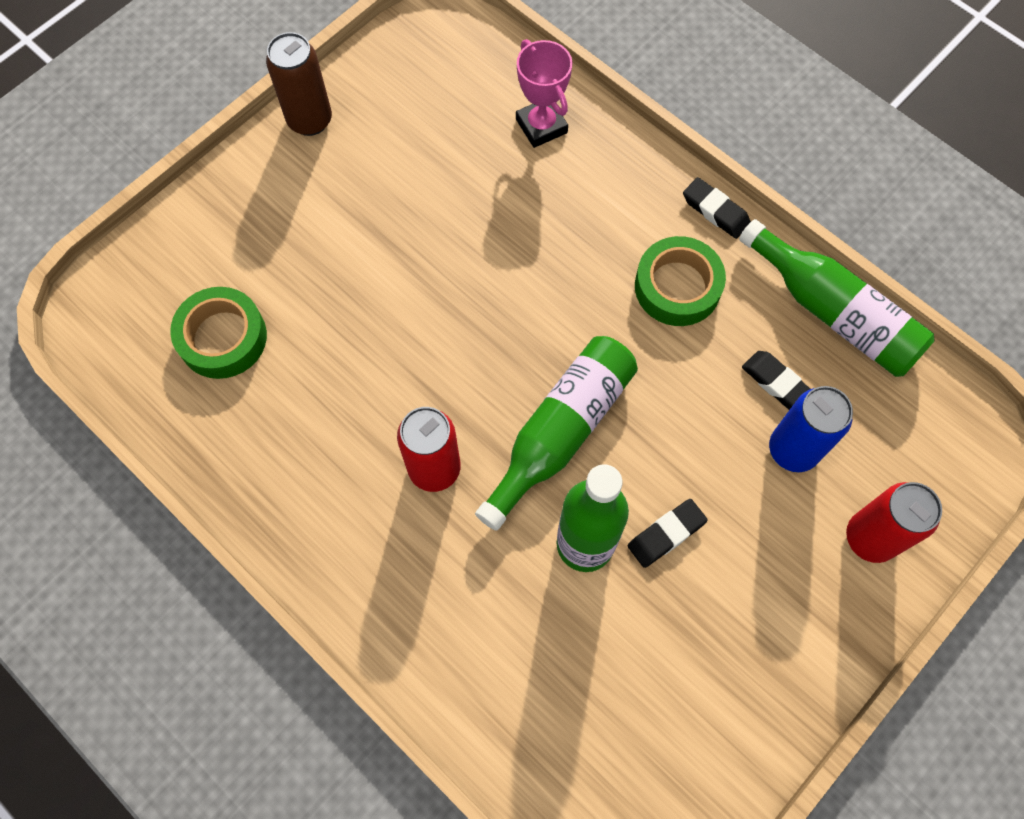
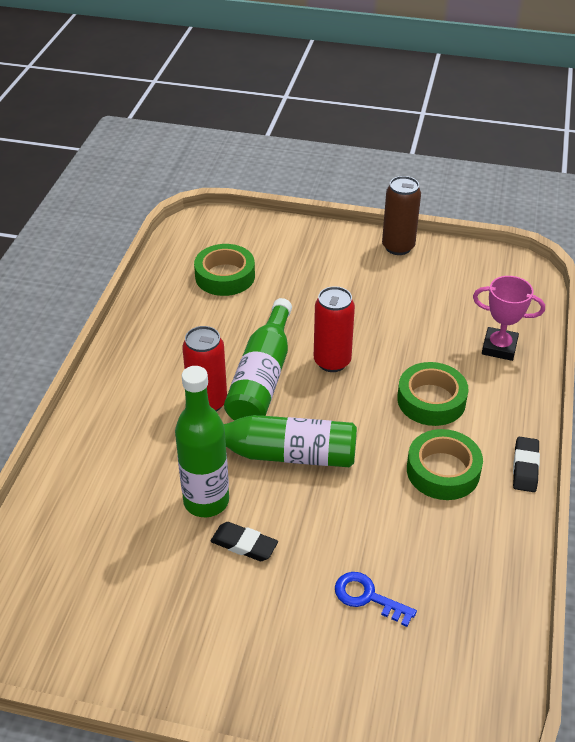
camera: 60 degrees right, 25 degrees down
(541, 126) = (499, 347): pink trophy -> pink trophy turned 75 degrees clockwise
(576, 238) = (431, 400): none -> green tape
(777, 383) = (415, 564): black eraser -> none
(793, 450) = (367, 597): blue can -> blue key
(834, 312) = (507, 577): green bottle -> green bottle (262, 377)
(870, 538) = (330, 681): red can -> red can (332, 361)

